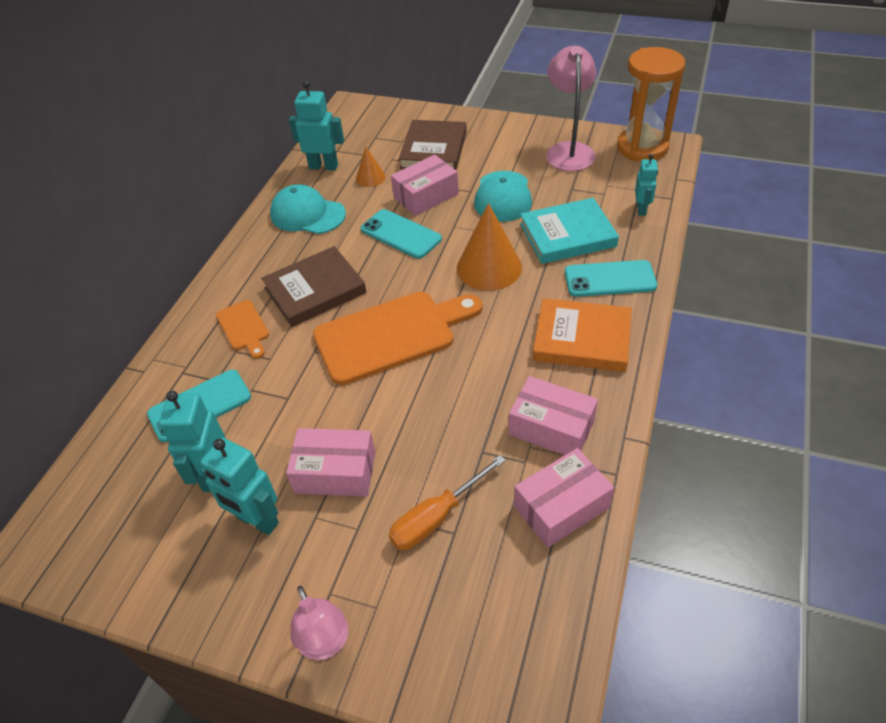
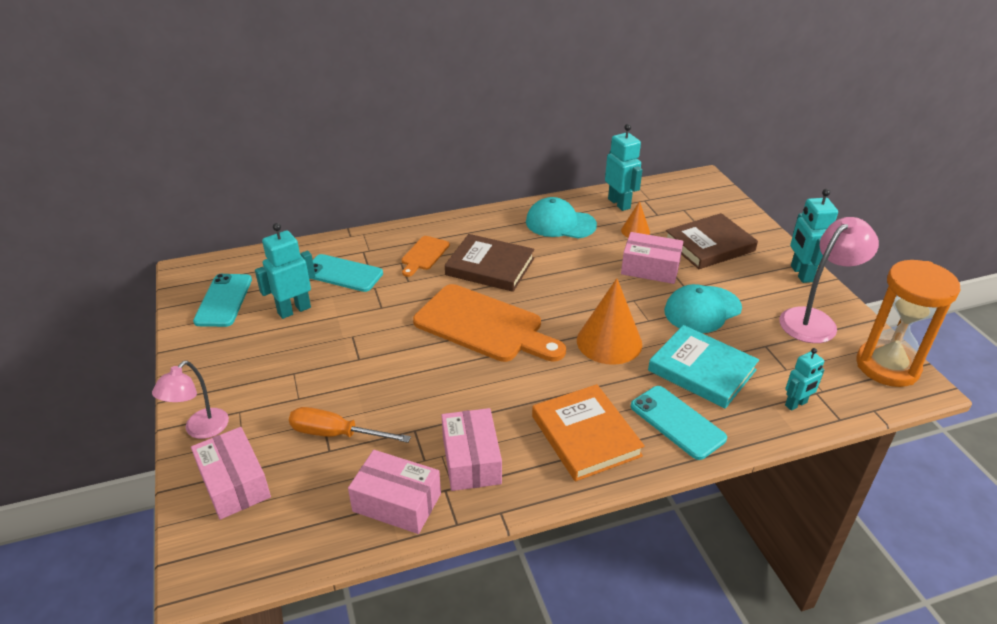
camera: 50 degrees right, 10 degrees down
(257, 521) = (272, 348): turquoise robot -> turquoise robot (801, 274)
(307, 214) = (560, 223): turquoise cap -> turquoise cap turned 60 degrees counterclockwise
(335, 472) = (337, 363): pink box -> pink box (234, 483)
(401, 234) = (592, 277): turquoise phone -> turquoise phone (223, 300)

